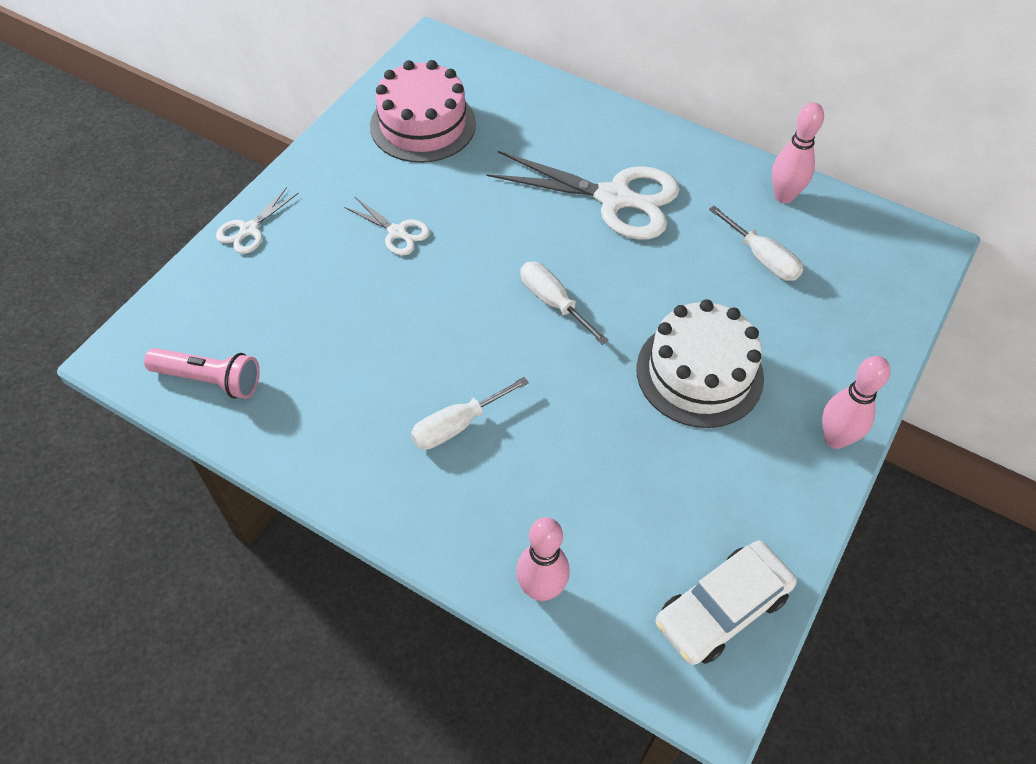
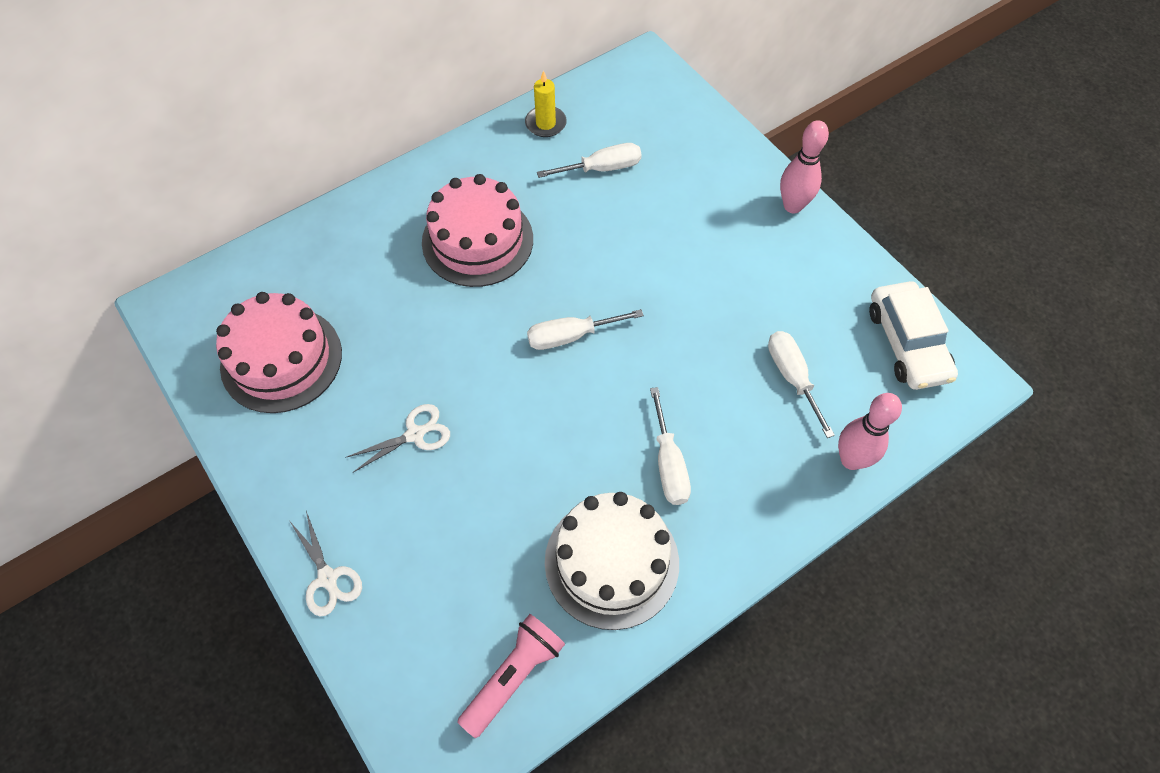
camera: 65 degrees left, 5 degrees up
(611, 503) = (792, 377): none -> white screwdriver
(614, 198) = (477, 240): white scissors -> pink cake
(699, 373) = (695, 263): white cake -> white cake (611, 562)
(784, 196) = (545, 123): pink bowling pin -> yellow candle

